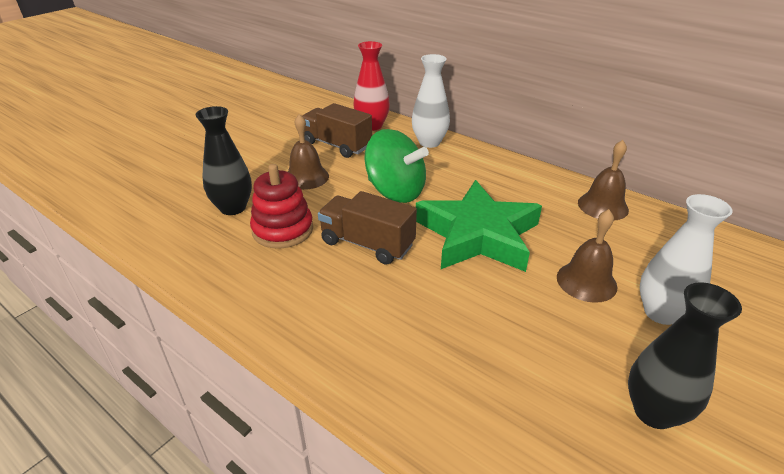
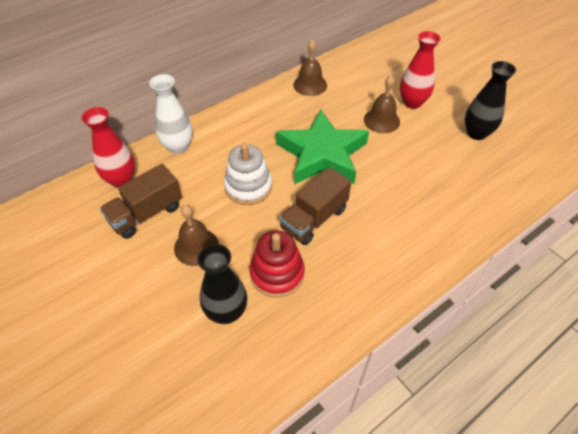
camera: 75 degrees left, 15 degrees up
(395, 191) = (248, 187): green spinning top -> white stacking toy
(661, 313) = (412, 102): white vase -> red vase

